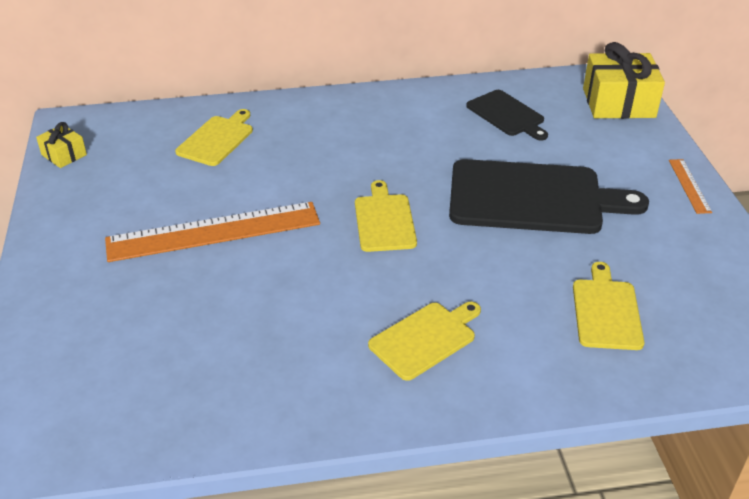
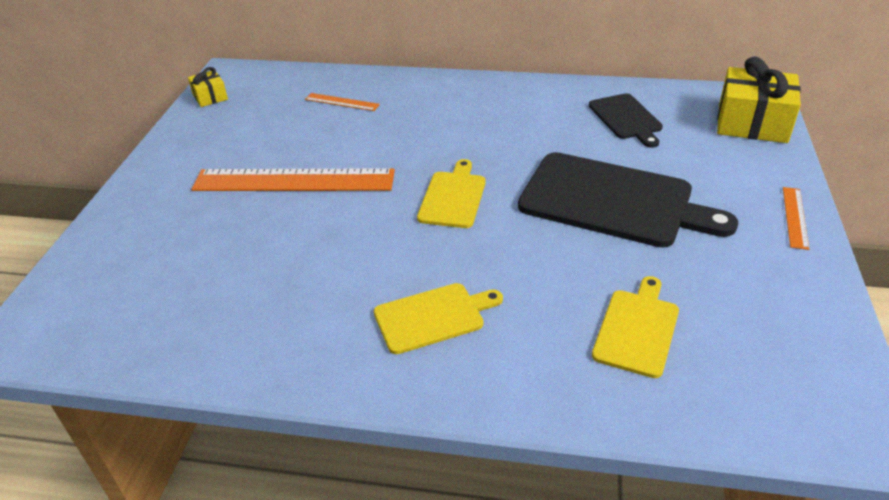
camera: 20 degrees right, 0 degrees up
(217, 139) = (341, 102): yellow cutting board -> orange ruler

